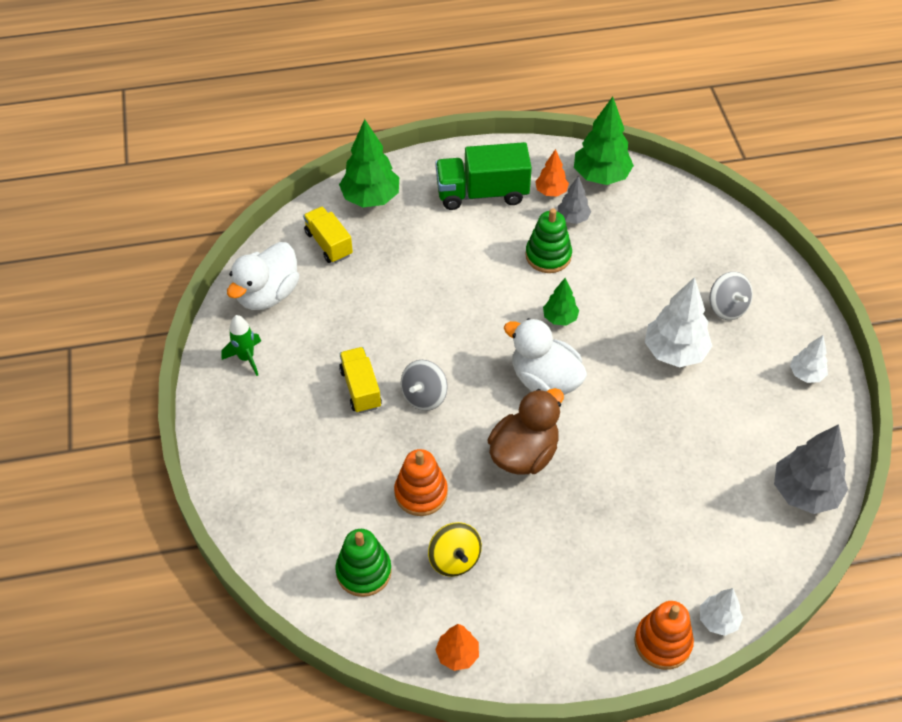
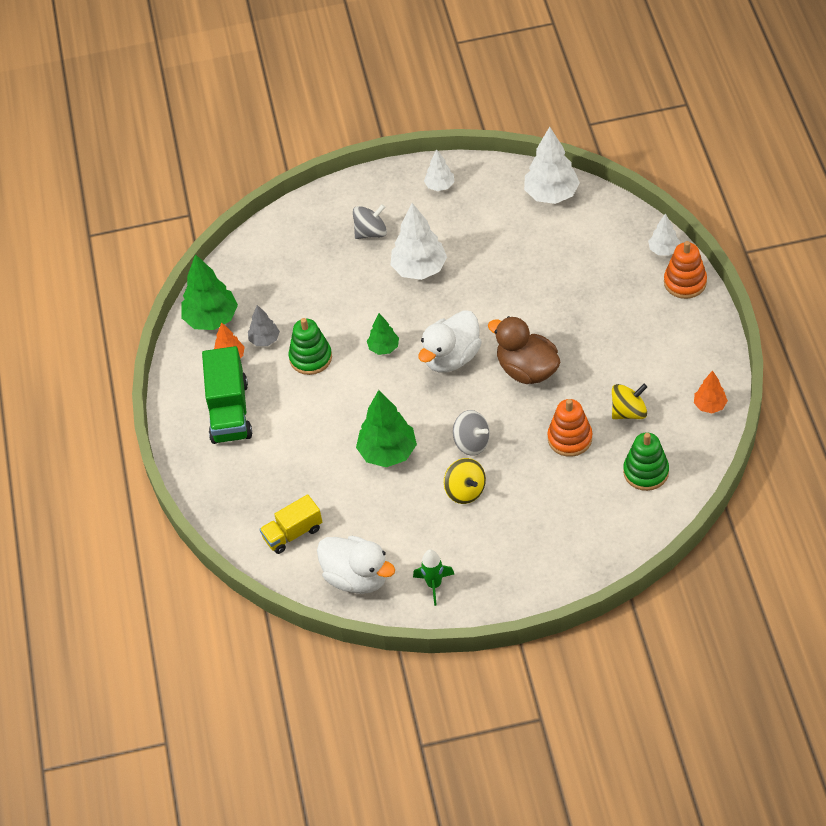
camera: 85 degrees left, 0 degrees up
(360, 388) = (465, 490): yellow truck -> yellow spinning top
(371, 198) = (233, 503): green tree -> green tree (388, 452)
(804, 493) = (551, 194): grey tree -> white tree

